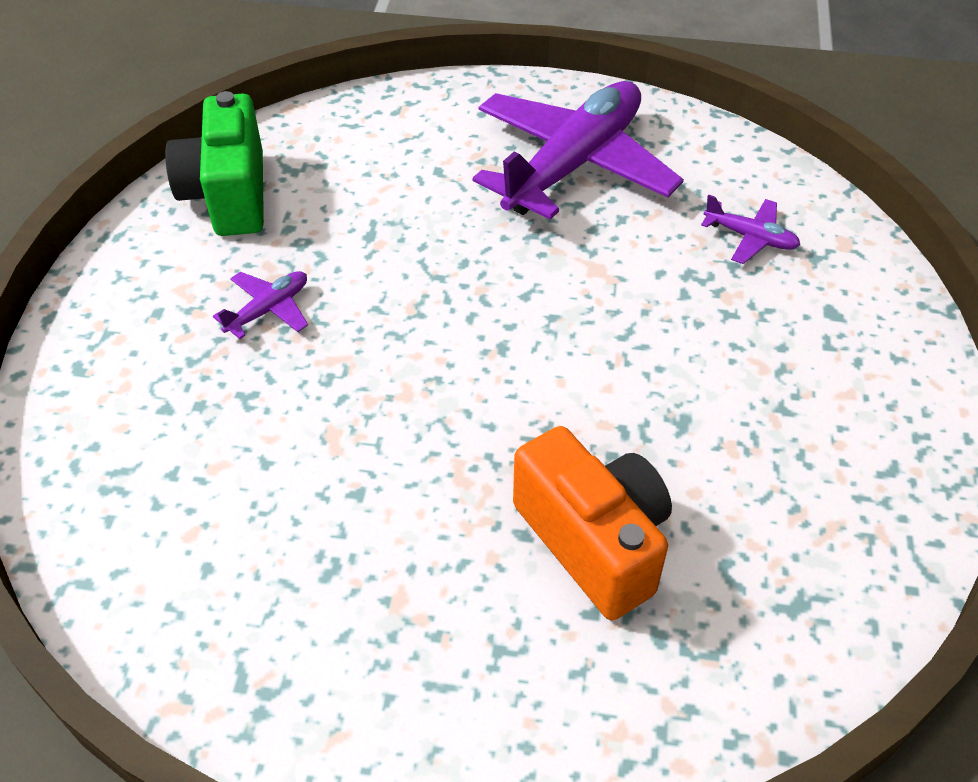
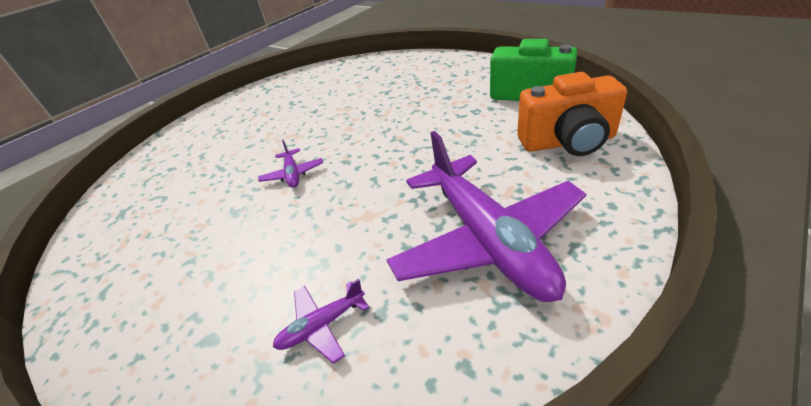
camera: 125 degrees right, 10 degrees down
(268, 310) = (432, 99): purple plane -> purple plane (293, 174)
(593, 541) = (222, 162): orange camera -> orange camera (568, 142)

